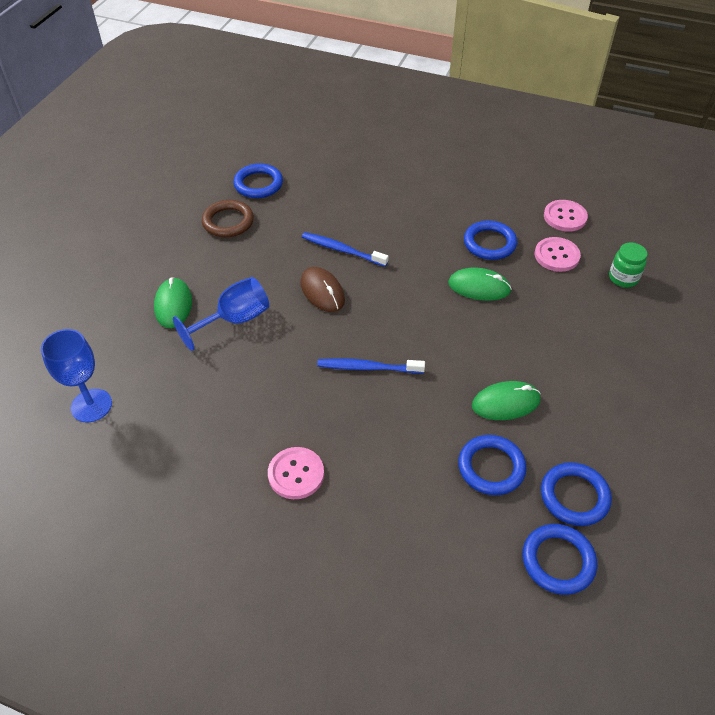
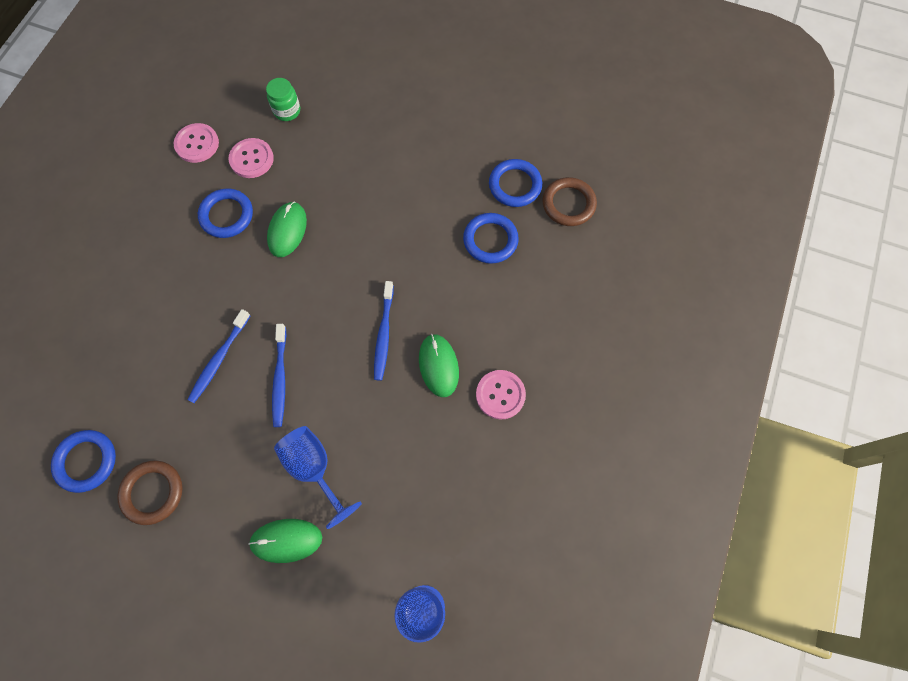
camera: 90 degrees left, 20 degrees up
(322, 291) = (280, 378): brown mouse -> blue toothbrush
(506, 403) = (426, 222): green mouse -> green mouse (438, 366)
(558, 561) = (568, 204): blue ring -> brown ring

